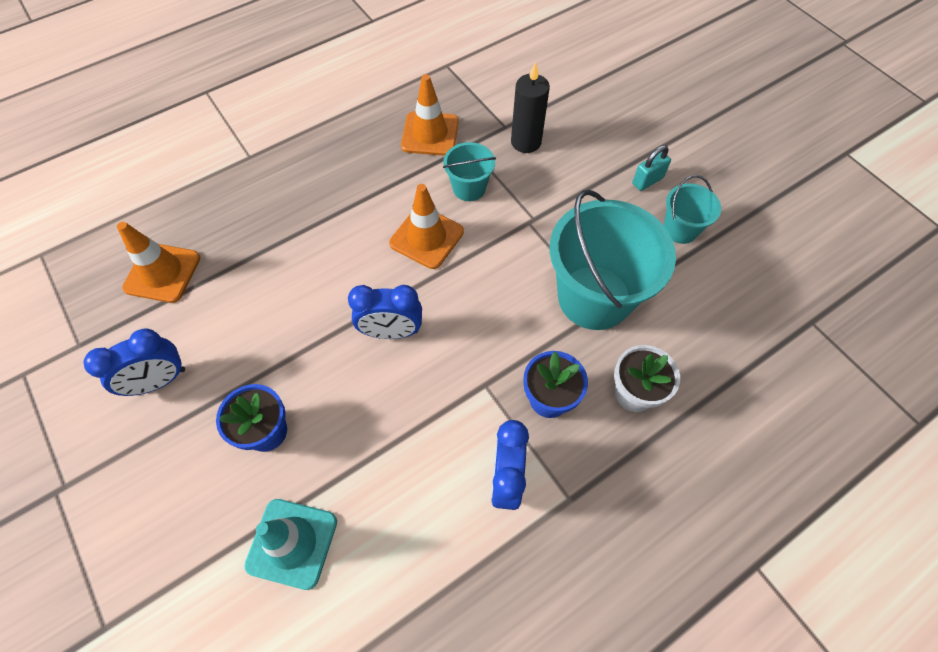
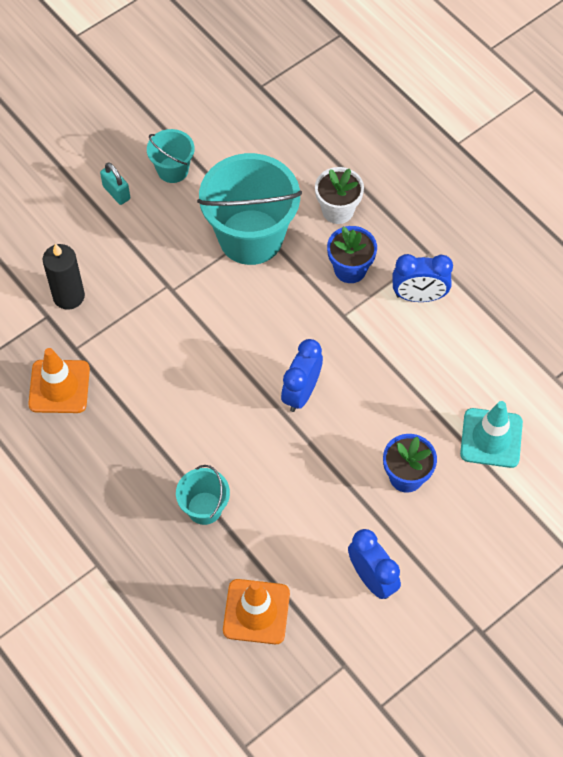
camera: 95 degrees left, 0 degrees up
(391, 332) = (301, 393): blue clock -> blue clock turned 150 degrees counterclockwise
(426, 237) = (196, 375): orange traffic cone -> none
(469, 188) = (132, 343): turquoise bucket -> turquoise bucket (204, 508)

